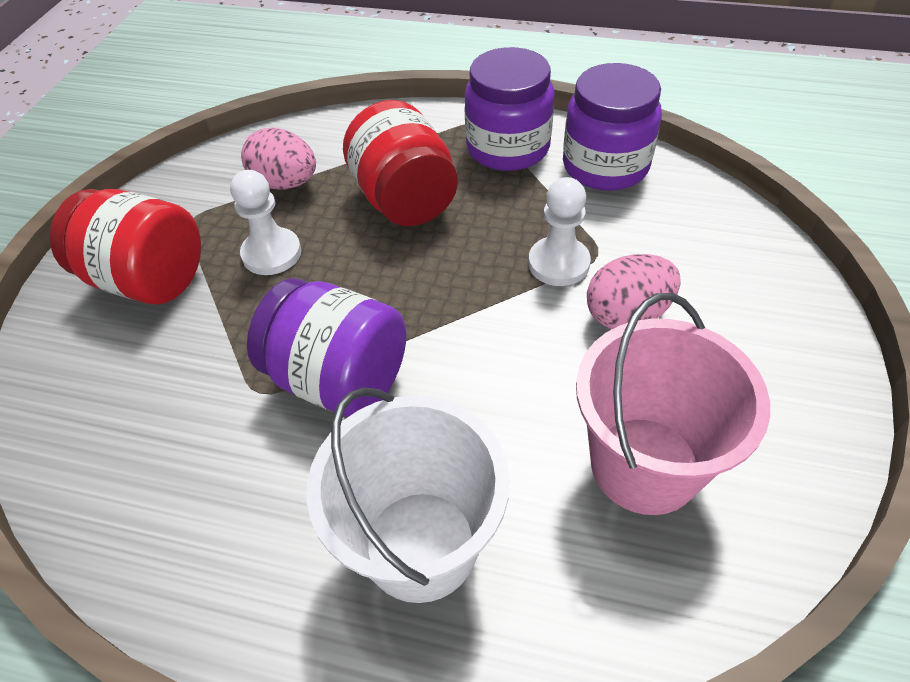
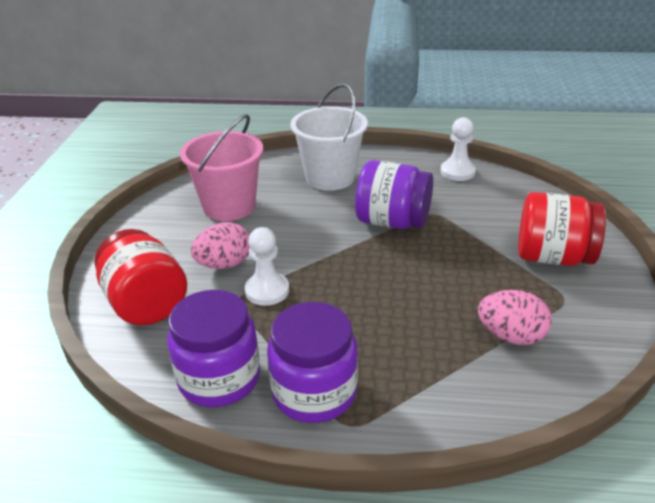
camera: 170 degrees right, 15 degrees down
(272, 253) = (479, 280): white pawn -> white pawn (457, 172)
(405, 200) = (397, 329): red jar -> red jar (146, 304)

